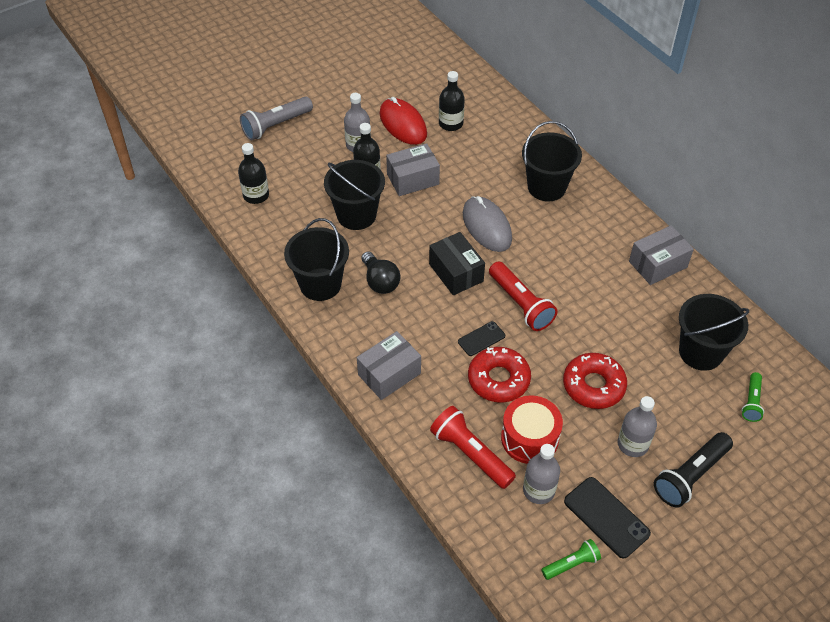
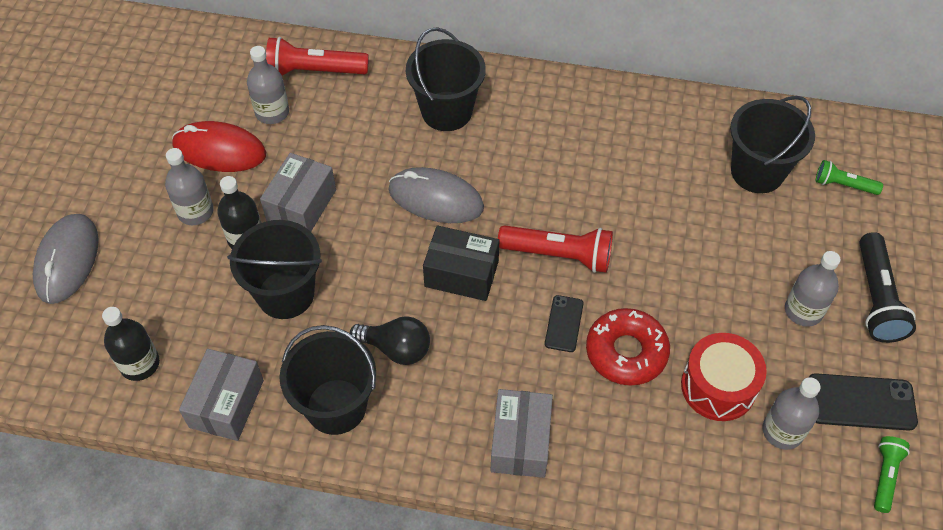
camera: 45 degrees left, 5 degrees up
(276, 125) = (67, 260): grey flashlight -> grey mouse
(450, 124) = (272, 112): black bottle -> grey bottle
(470, 454) = (687, 453): red flashlight -> red flashlight (314, 71)
(593, 386) = (711, 282): red donut -> none
(658, 264) = (631, 114): grey box -> grey box (226, 403)
(751, 402) = (843, 185): green flashlight -> green flashlight turned 135 degrees clockwise

